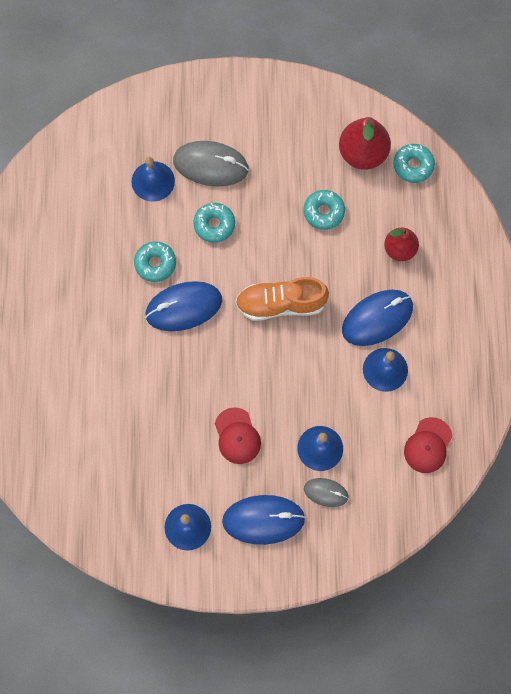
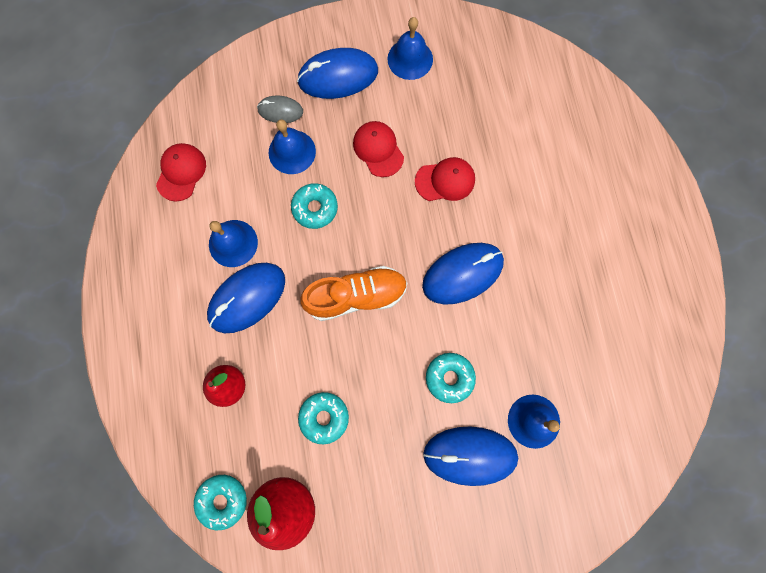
camera: 170 degrees right, 5 degrees up
(155, 264) = (505, 318): turquoise donut -> turquoise donut (315, 208)
(180, 394) = (445, 180): none -> red cap
(210, 165) = (470, 455): grey mouse -> blue mouse

